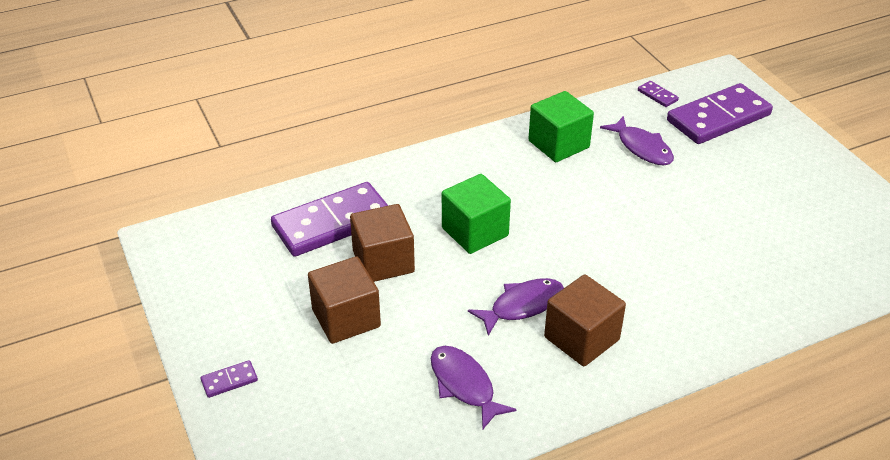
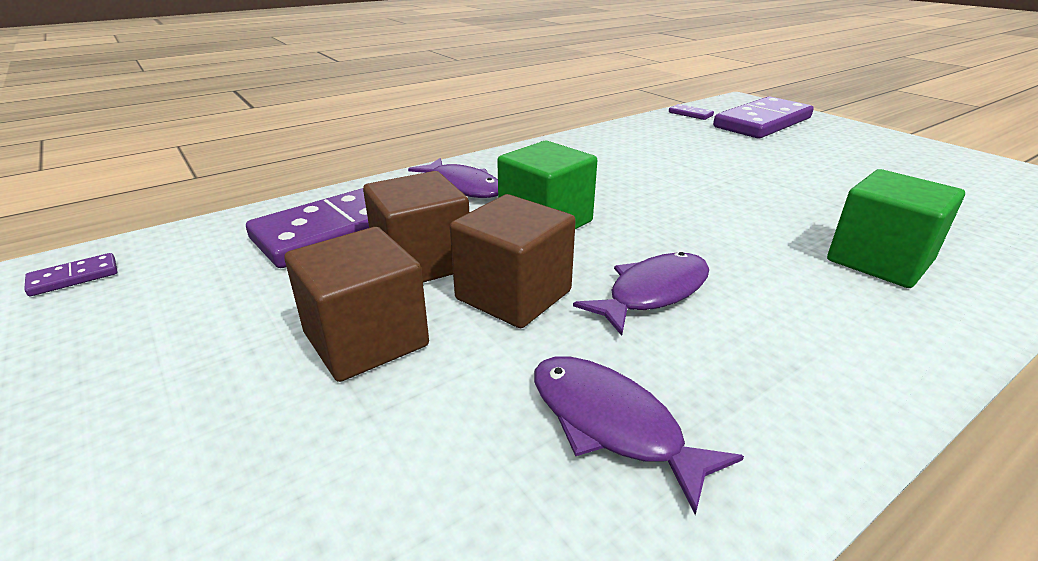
camera: 10 degrees left, 10 degrees down
(229, 381) = (101, 484): purple domino -> purple domino (74, 277)
(558, 144) = (611, 148): green cube -> green cube (879, 261)
(581, 338) = (770, 325): brown cube -> brown cube (513, 295)
(642, 148) = (703, 145): purple fish -> purple fish (463, 187)

